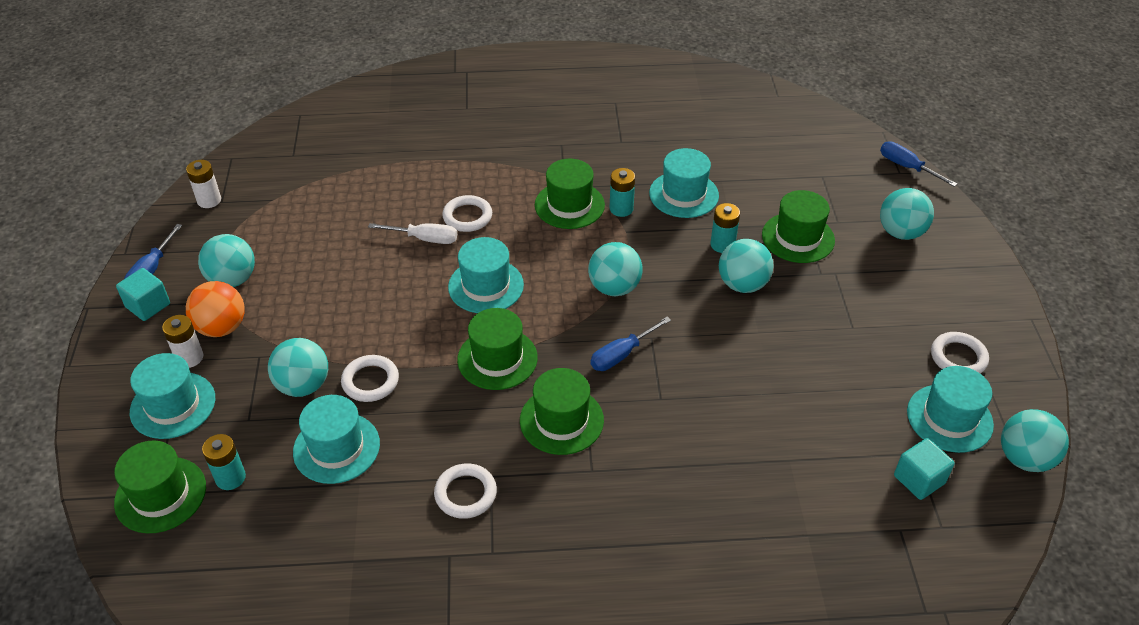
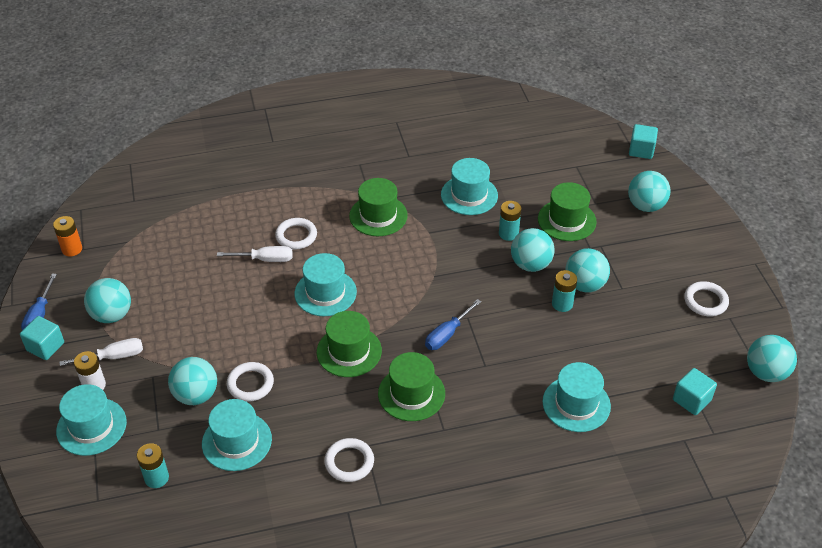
camera: 10 degrees left, 0 degrees up
(160, 494) = (102, 500): green hat -> none
(209, 200) = (72, 249): white battery -> orange battery
(221, 327) = (114, 357): orange ball -> white screwdriver
(614, 288) = (429, 280): turquoise ball -> turquoise ball (585, 285)
(621, 209) = (421, 214): turquoise battery -> turquoise battery (562, 304)
(906, 167) = (641, 150): blue screwdriver -> turquoise cube
(949, 418) = (706, 350): turquoise hat -> turquoise hat (576, 404)

